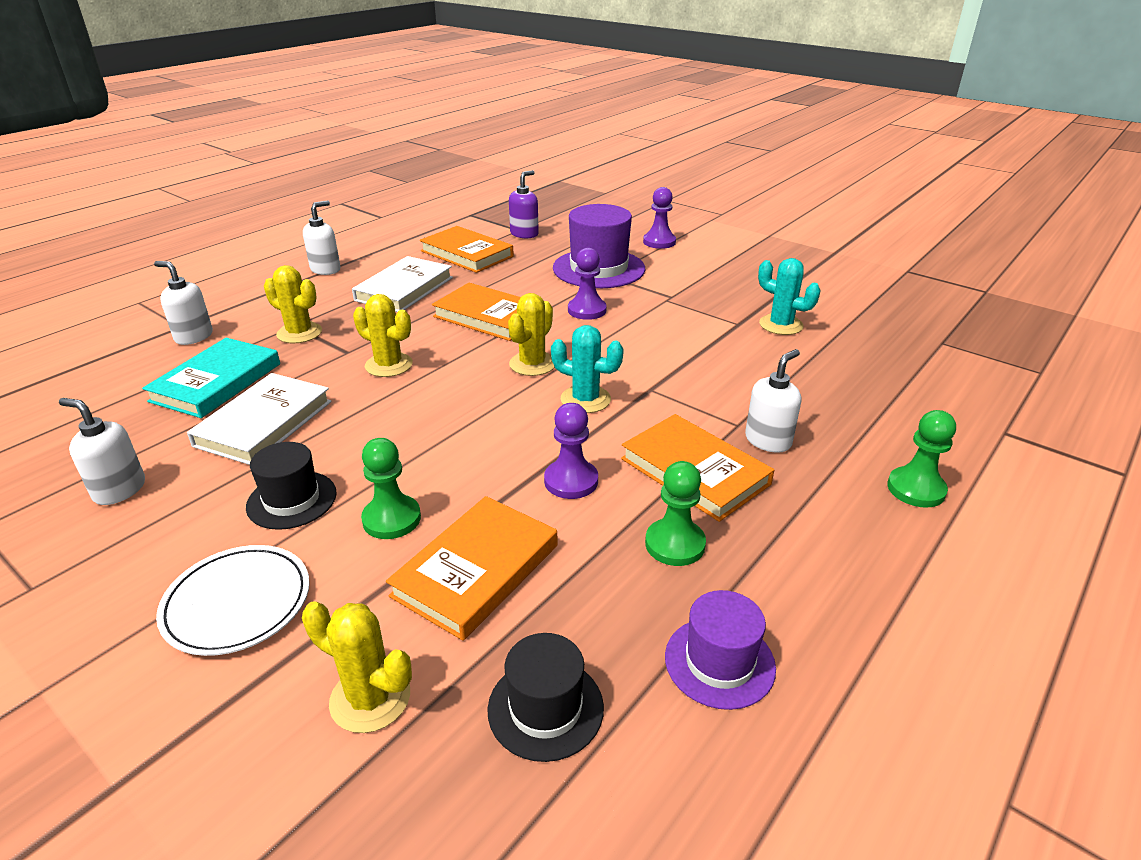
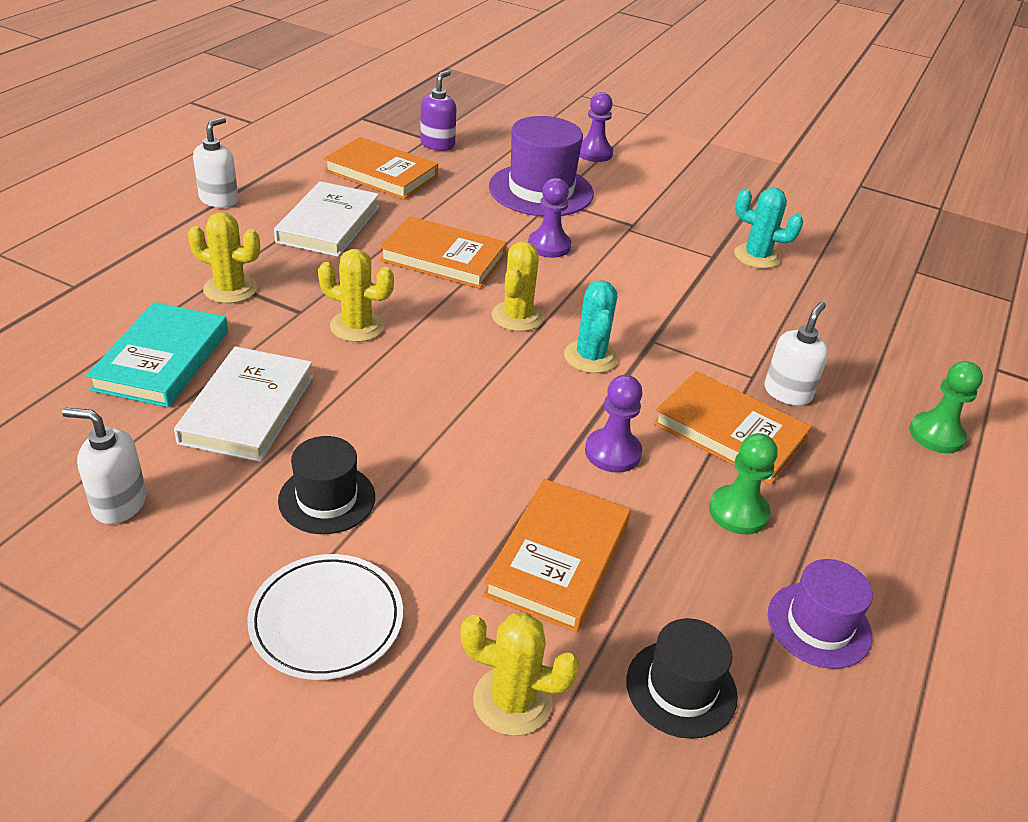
camera: 15 degrees left, 5 degrees up
(193, 336) = (99, 300): white soap dispenser -> none
(391, 519) = (446, 511): green pawn -> none
(585, 399) = (590, 357): turquoise cactus -> turquoise cactus turned 75 degrees clockwise

